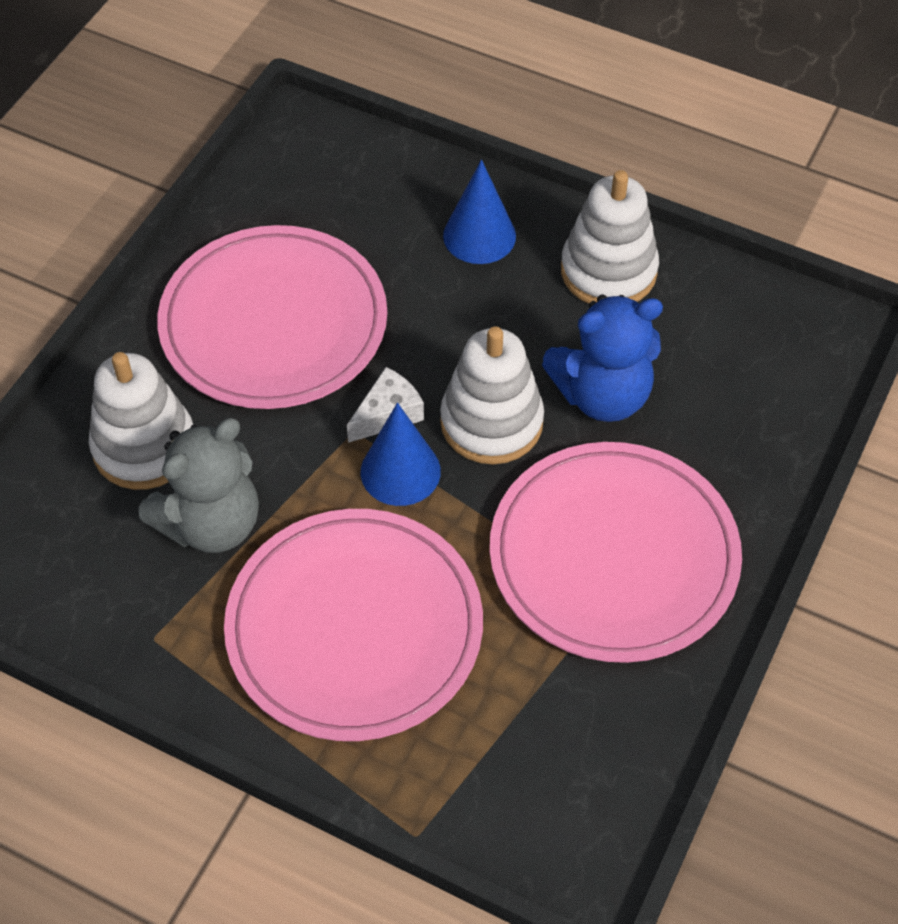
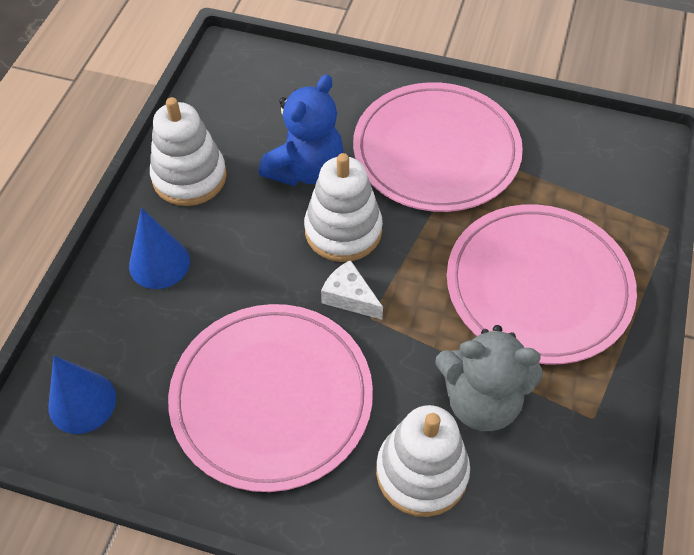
camera: 100 degrees left, 0 degrees up
(211, 523) = (481, 401): grey teddy bear -> grey teddy bear turned 150 degrees clockwise
(400, 471) = (400, 280): blue cone -> blue cone (82, 402)
(602, 395) = (306, 170): blue teddy bear -> blue teddy bear turned 60 degrees clockwise

